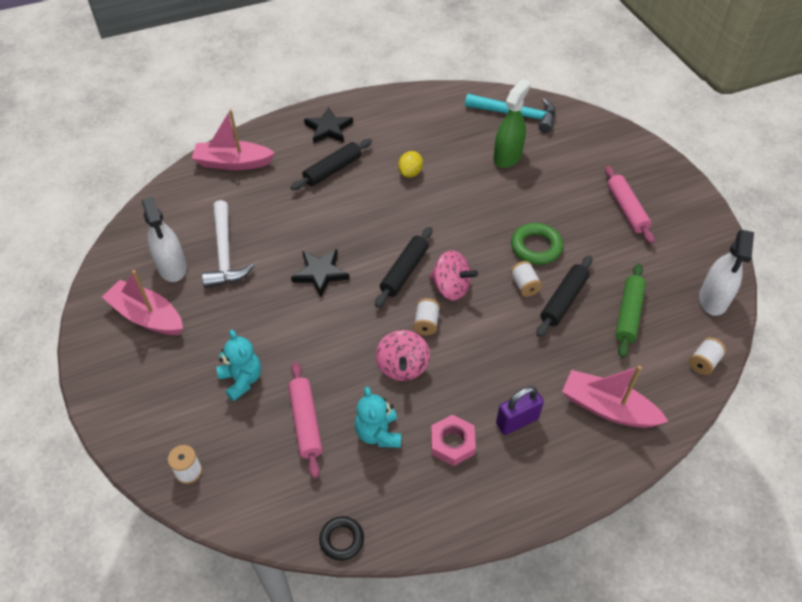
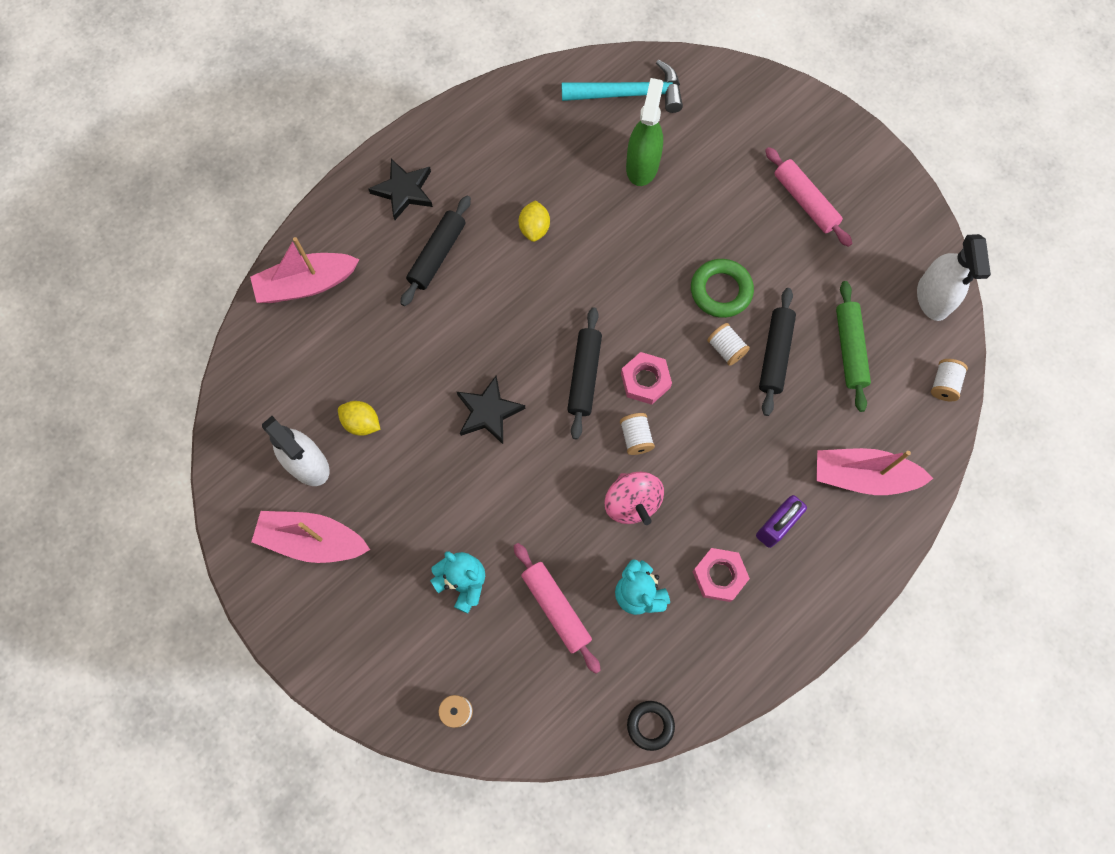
camera: 20 degrees left, 20 degrees up
(224, 253) = (362, 423): white hammer -> yellow lemon
(451, 288) = (645, 380): pink spinning top -> pink nut

